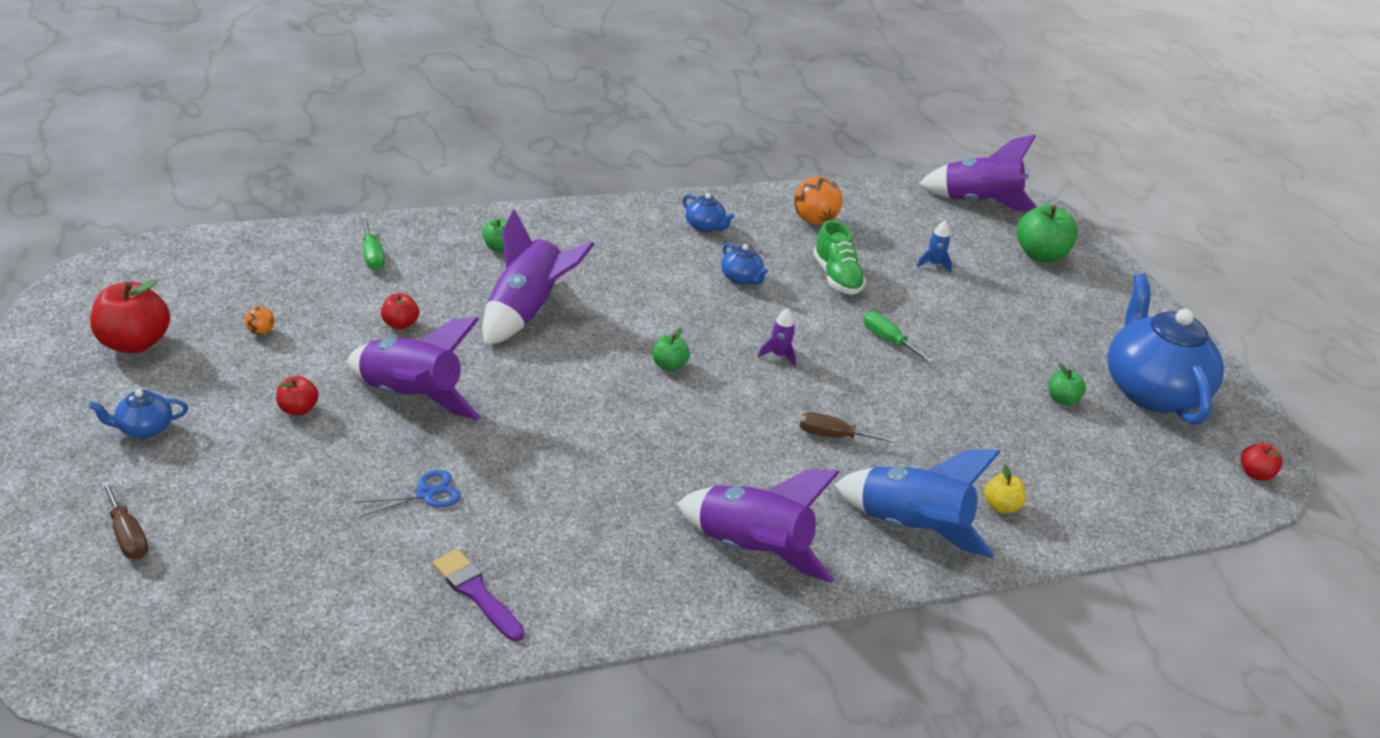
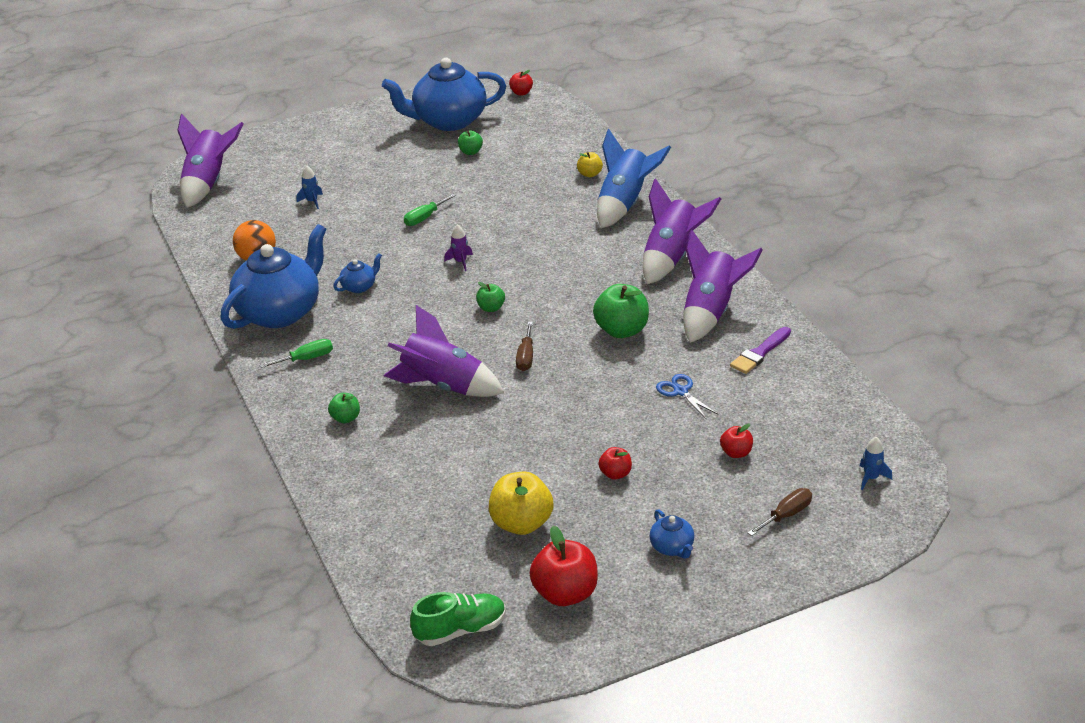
camera: 90 degrees left, 0 degrees up
(137, 641) = (871, 478): none -> blue rocket
(261, 331) = (522, 523): orange ball -> yellow apple
(372, 256) = (382, 489): green screwdriver -> green screwdriver (306, 359)
(400, 324) = (483, 448): red apple -> red apple (736, 453)
(411, 397) = (578, 421): purple rocket -> purple rocket (711, 311)
(705, 226) = (280, 312): blue teapot -> blue teapot, size x2.41
(833, 436) = (546, 234): brown screwdriver -> brown screwdriver (526, 357)
(836, 277) = (344, 243): green shoe -> green shoe (460, 630)
(1040, 255) = (285, 157): green apple -> green apple (622, 330)

